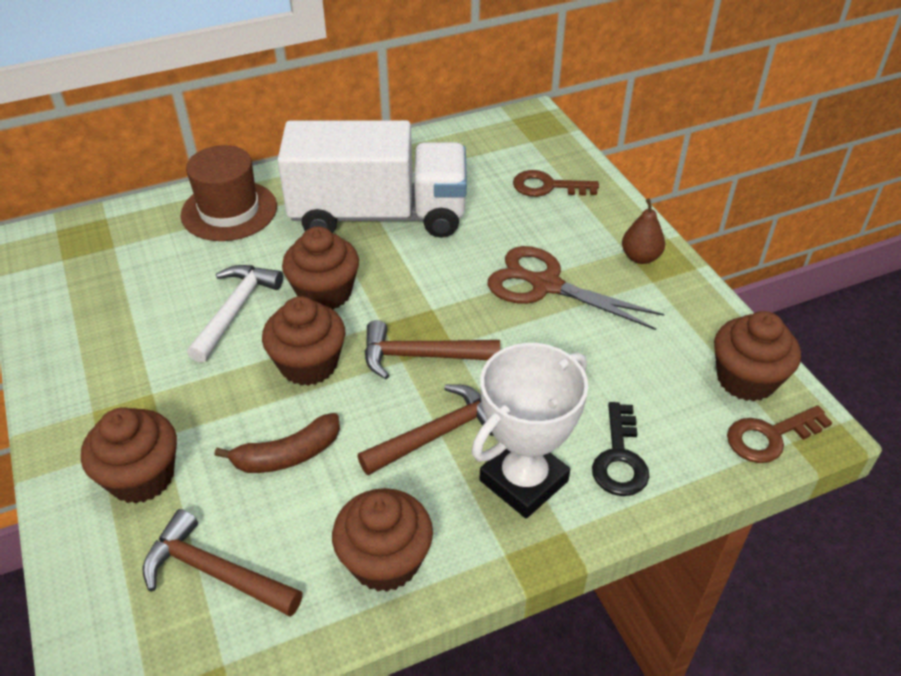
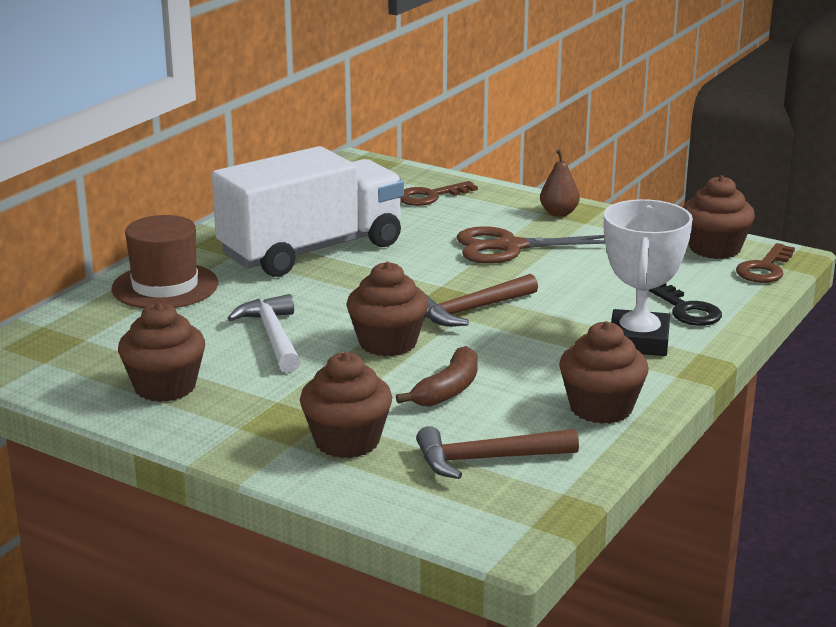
camera: 35 degrees left, 20 degrees down
(325, 293) = (337, 304): brown cupcake -> brown cupcake (165, 387)
(437, 434) = (545, 342): brown hammer -> none

